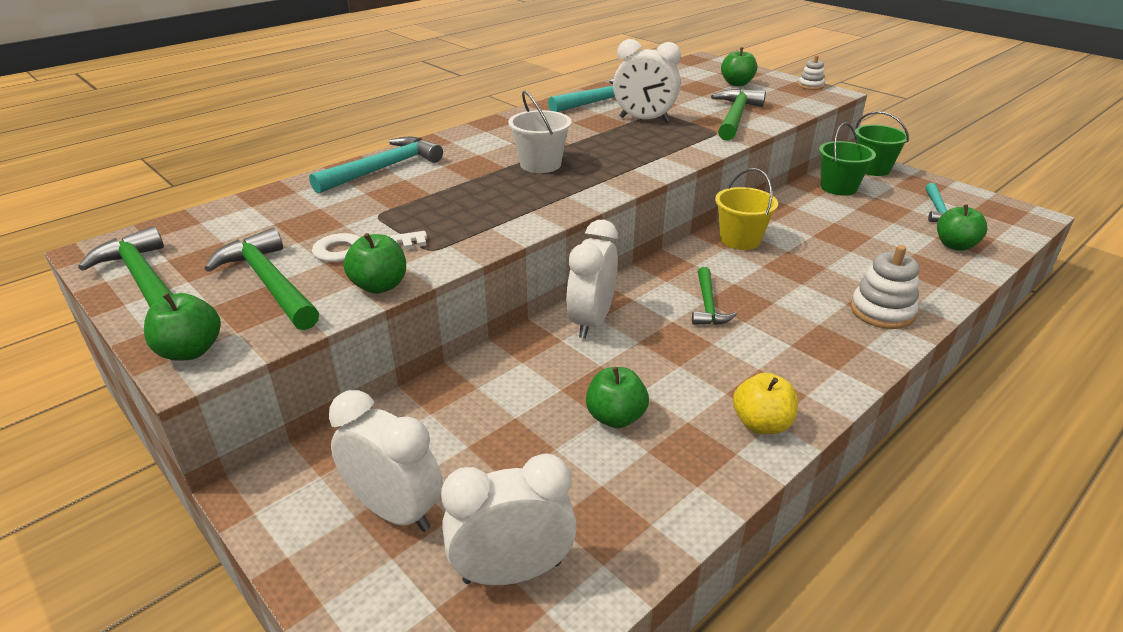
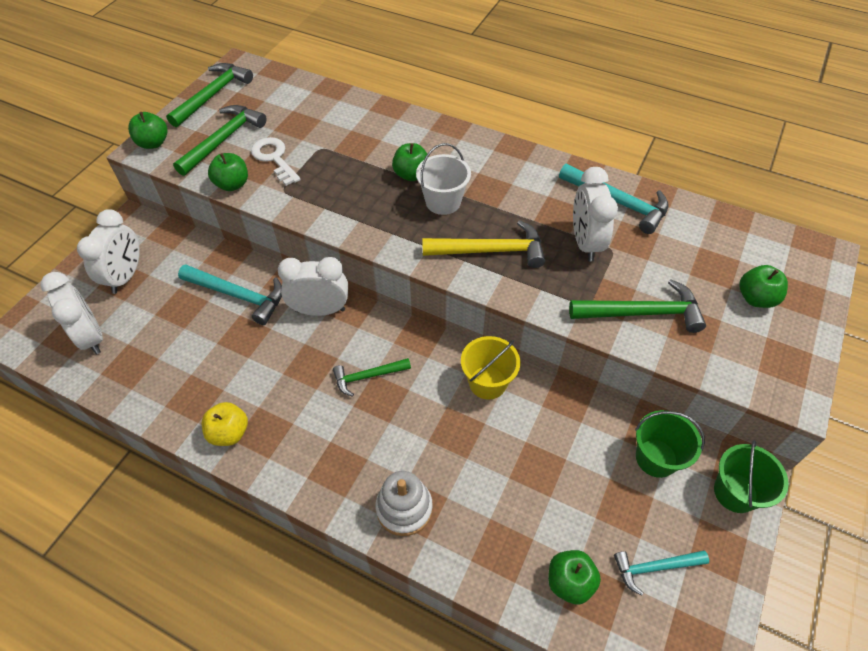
camera: 70 degrees right, 20 degrees up
(383, 169) = (392, 123): turquoise hammer -> turquoise hammer (238, 296)
(615, 417) = (218, 350): green apple -> green apple (411, 175)
(627, 155) = (490, 251): none -> yellow hammer
(810, 86) = (806, 372): white stacking toy -> none

